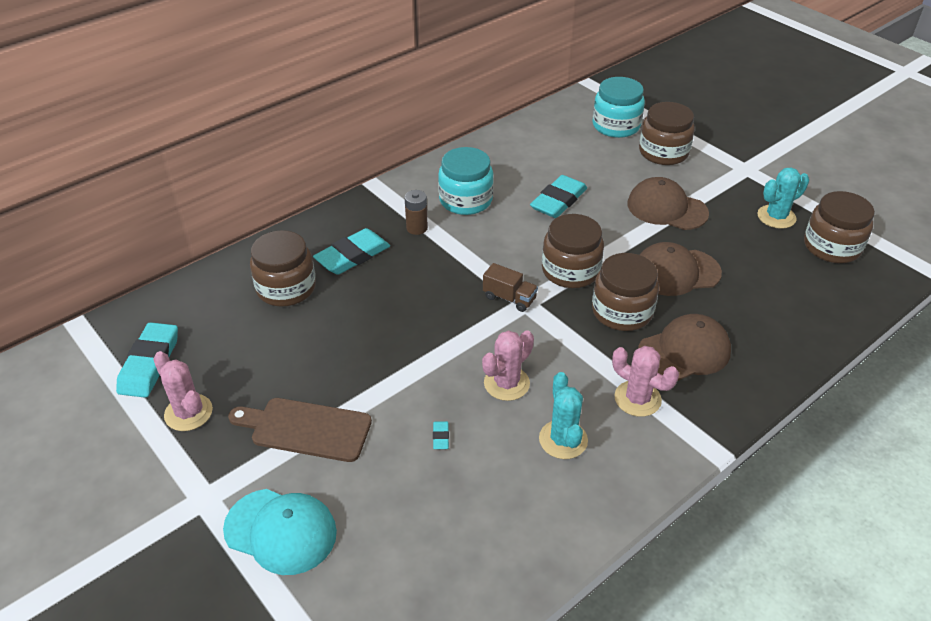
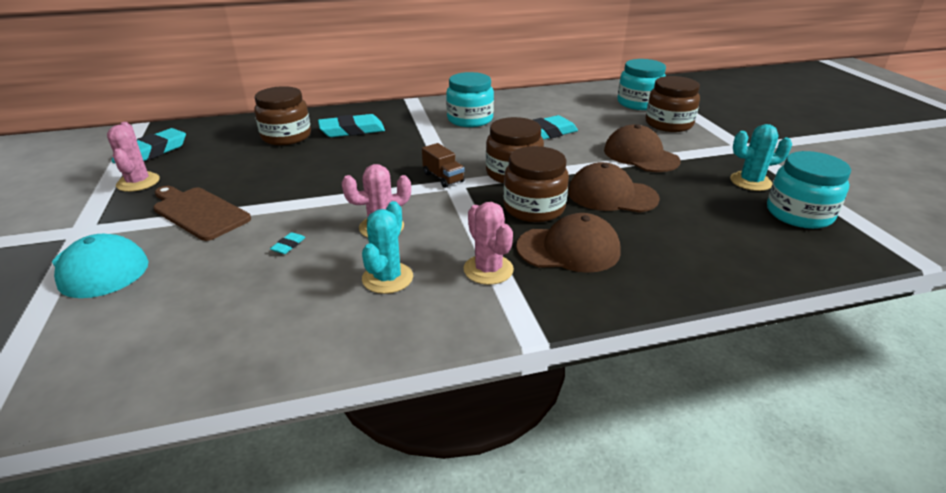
camera: 25 degrees right, 10 degrees down
(417, 228) = (416, 126): brown battery -> none
(831, 247) = (799, 214): brown jar -> turquoise jar

